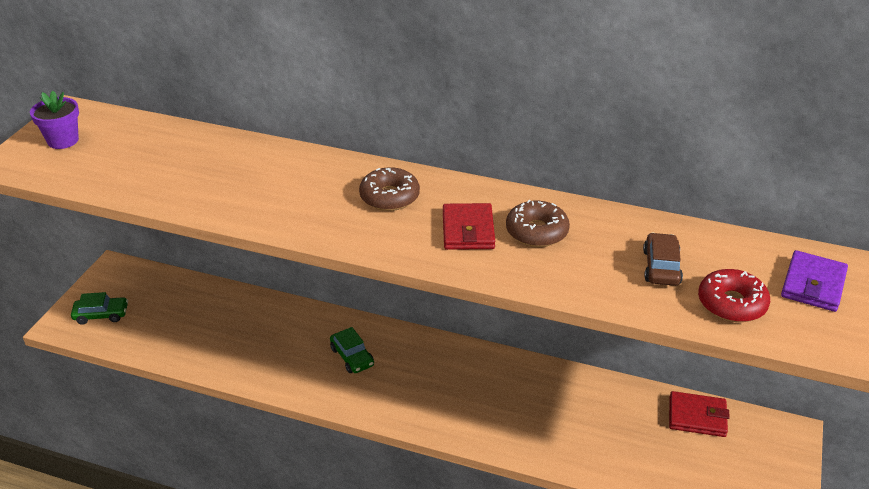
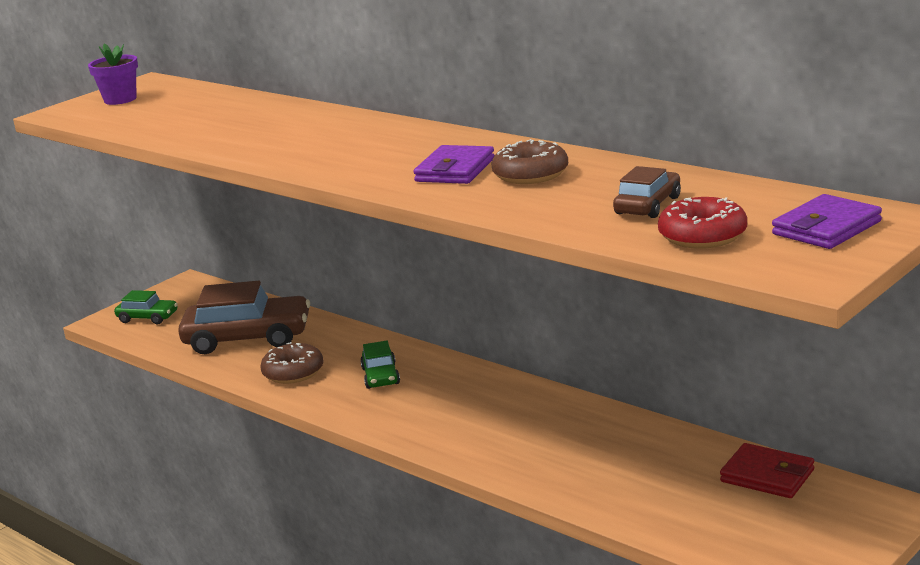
camera: 25 degrees right, 15 degrees down
(210, 328) = (248, 338): none -> brown car
(389, 197) = (396, 145): brown donut -> brown donut (293, 372)
(468, 230) = (455, 170): red wallet -> purple wallet

